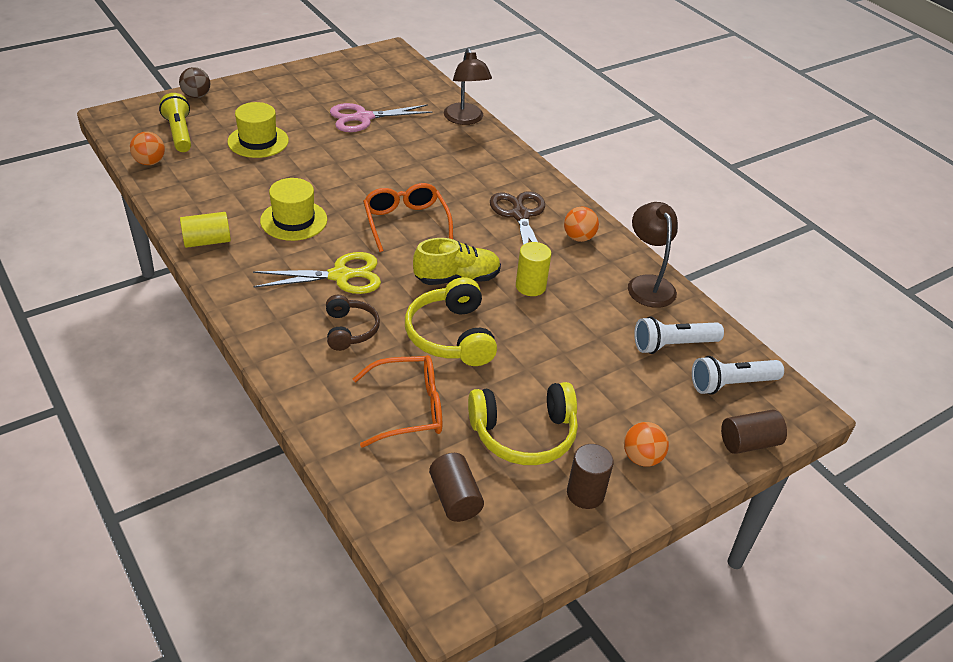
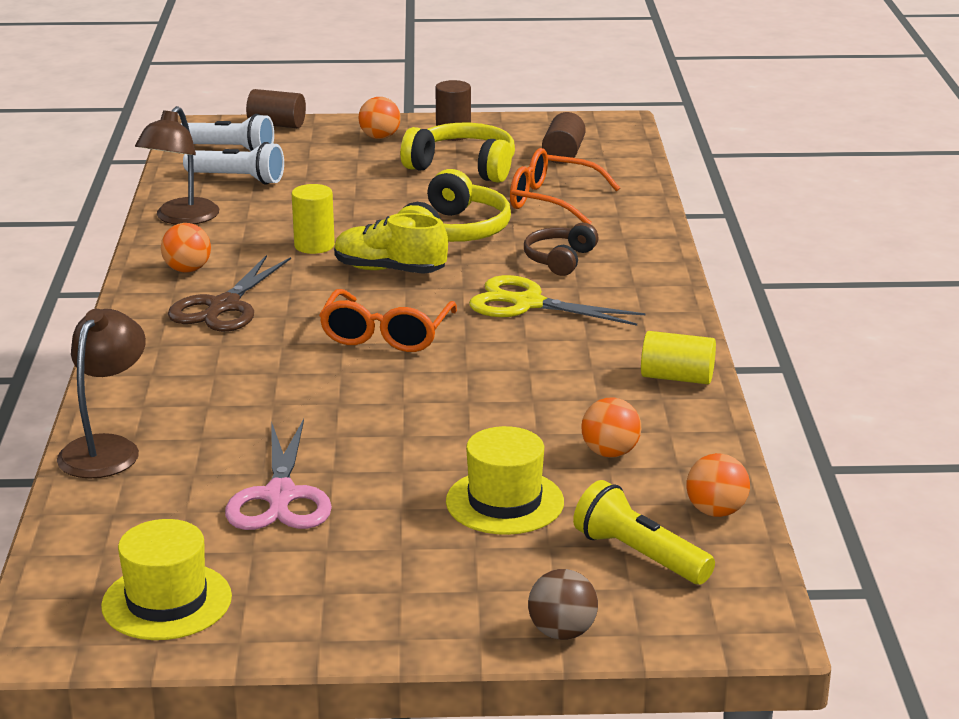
camera: 145 degrees left, 15 degrees down
(179, 133) = (638, 555): yellow flashlight -> yellow flashlight turned 120 degrees clockwise
(221, 180) = (610, 453): none -> orange ball
(294, 220) = (538, 373): yellow hat -> yellow hat (167, 601)
(362, 118) = (280, 497): pink scissors -> pink scissors turned 75 degrees clockwise

